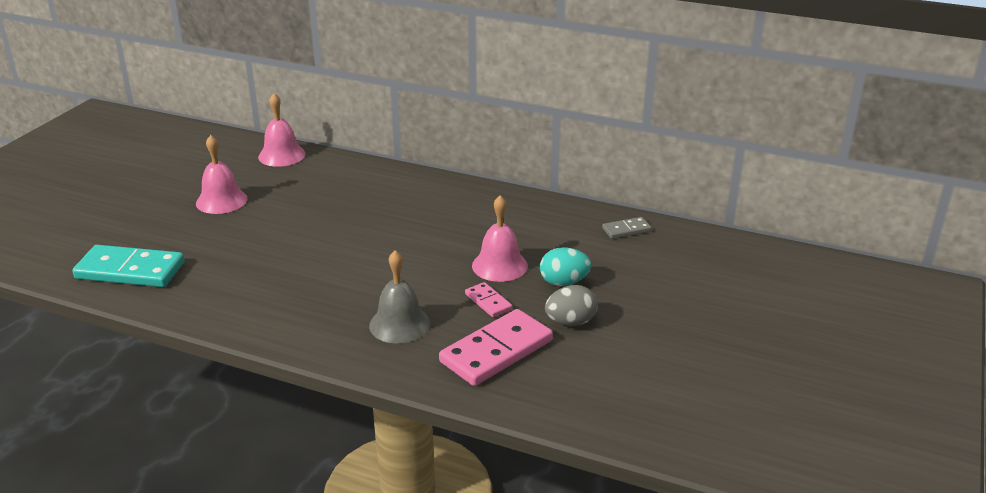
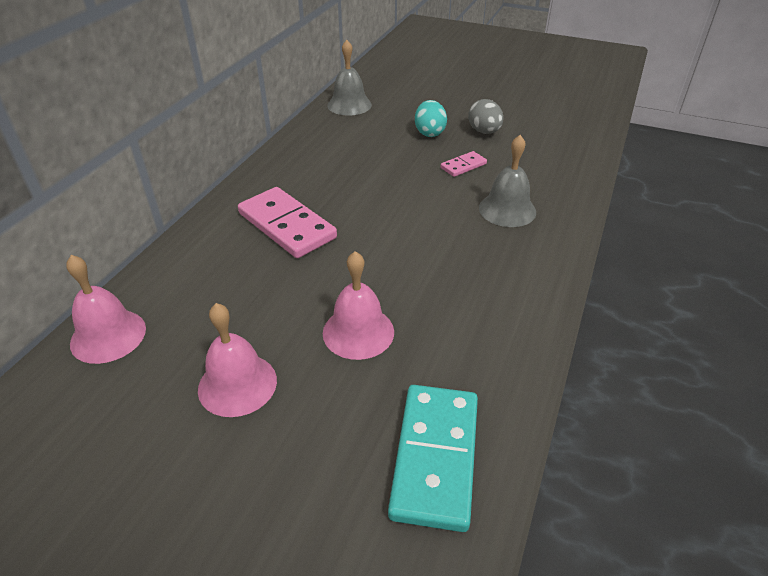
camera: 90 degrees left, 10 degrees up
(496, 351) = (531, 162): pink domino -> pink domino (286, 226)
(499, 265) = (406, 160): pink bell -> pink bell (358, 332)
(626, 230) = (349, 105): grey domino -> grey bell

